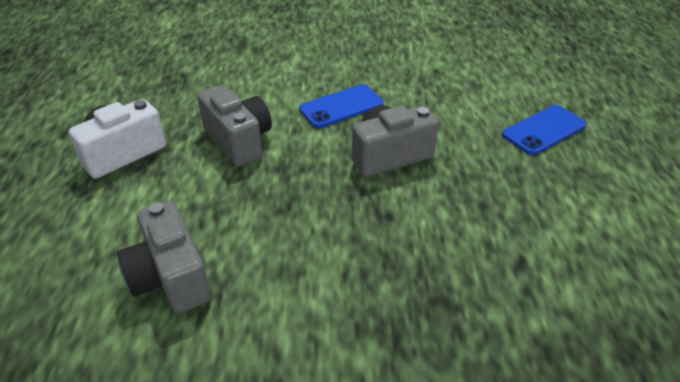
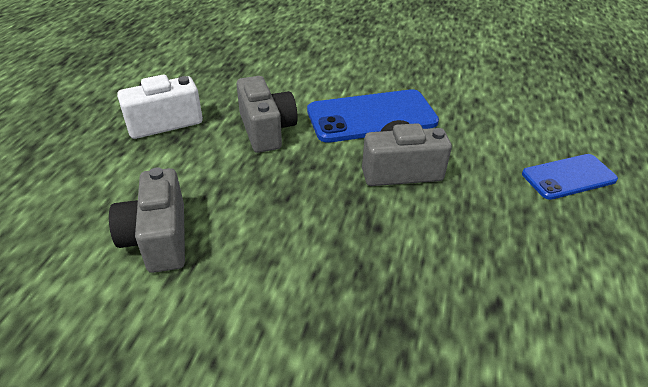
camera: 15 degrees right, 0 degrees up
(341, 106) = (371, 117): blue phone -> blue phone, size x1.60

